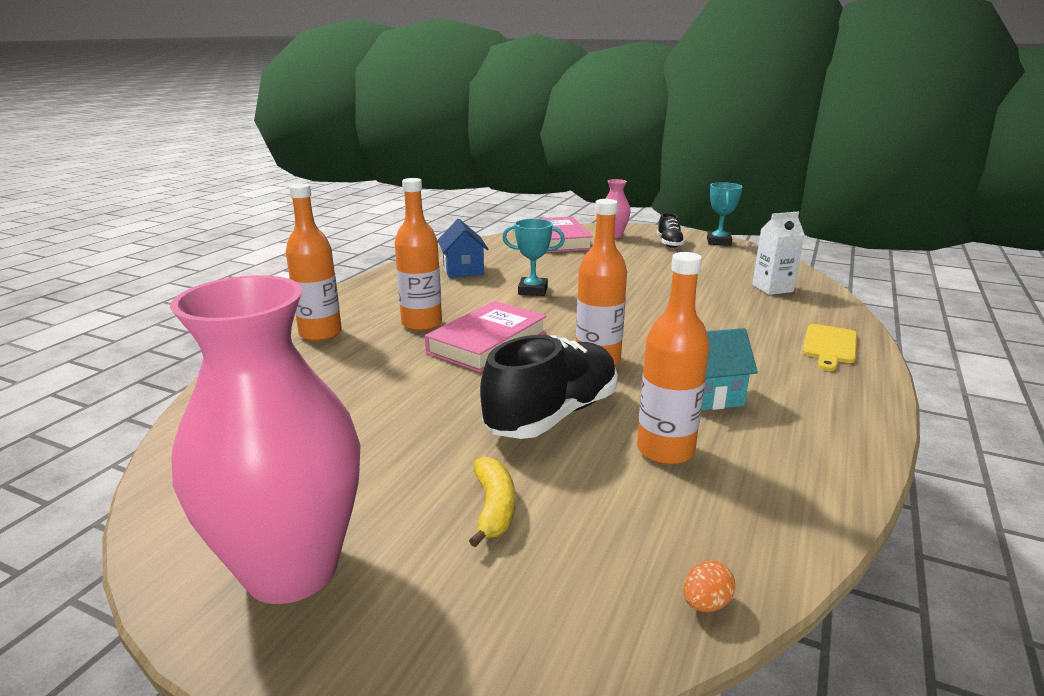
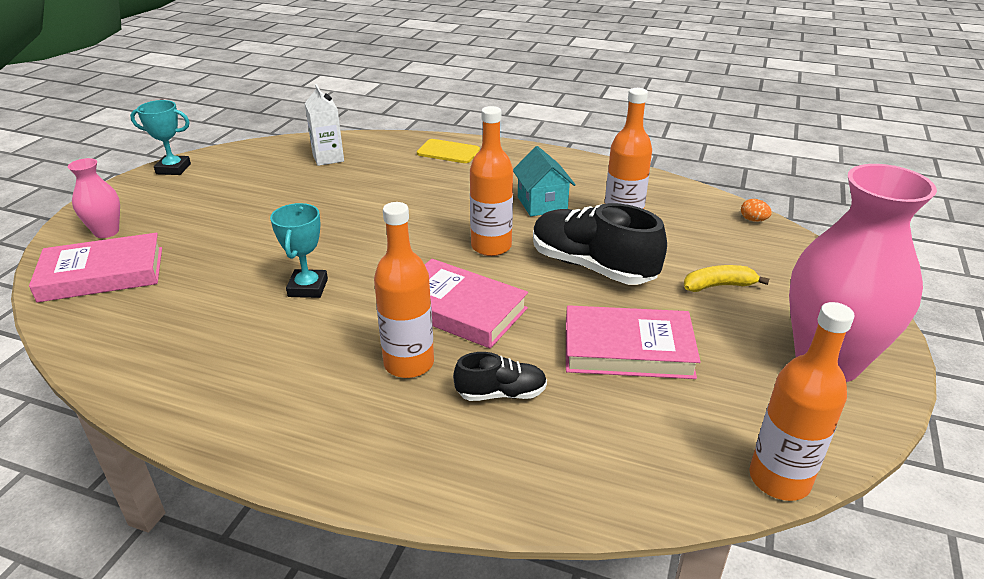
camera: 95 degrees left, 10 degrees up
(320, 333) = (442, 452): orange bottle -> orange bottle (779, 479)
(393, 419) = (628, 349): none -> pink book
(463, 270) = (210, 351): blue house -> none
(669, 243) = (164, 197): black shoe -> black shoe (501, 393)

